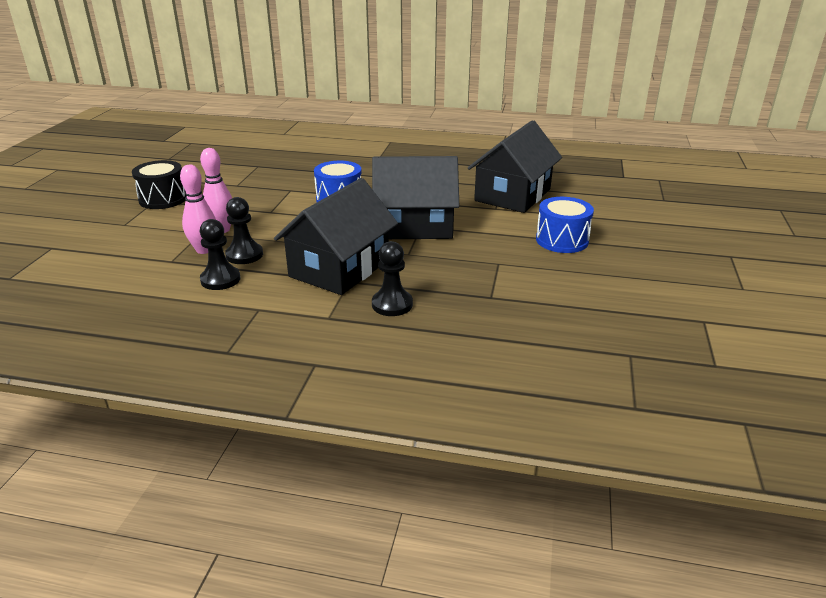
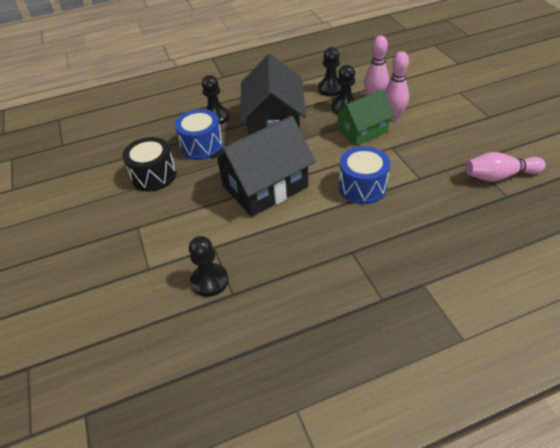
camera: 150 degrees right, 15 degrees up
(163, 199) = (487, 120): black drum -> black drum (154, 175)
(239, 173) = (499, 176): none -> pink bowling pin
(269, 230) = (362, 131): none -> green house
(512, 195) = (210, 281): black house -> black pawn
(562, 240) = (130, 227): blue drum -> blue drum (202, 146)

